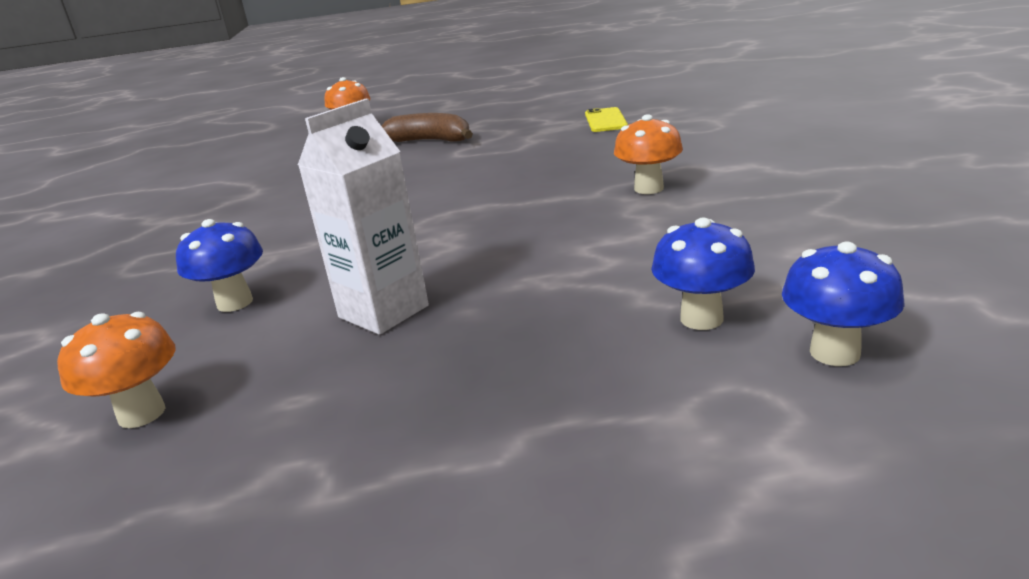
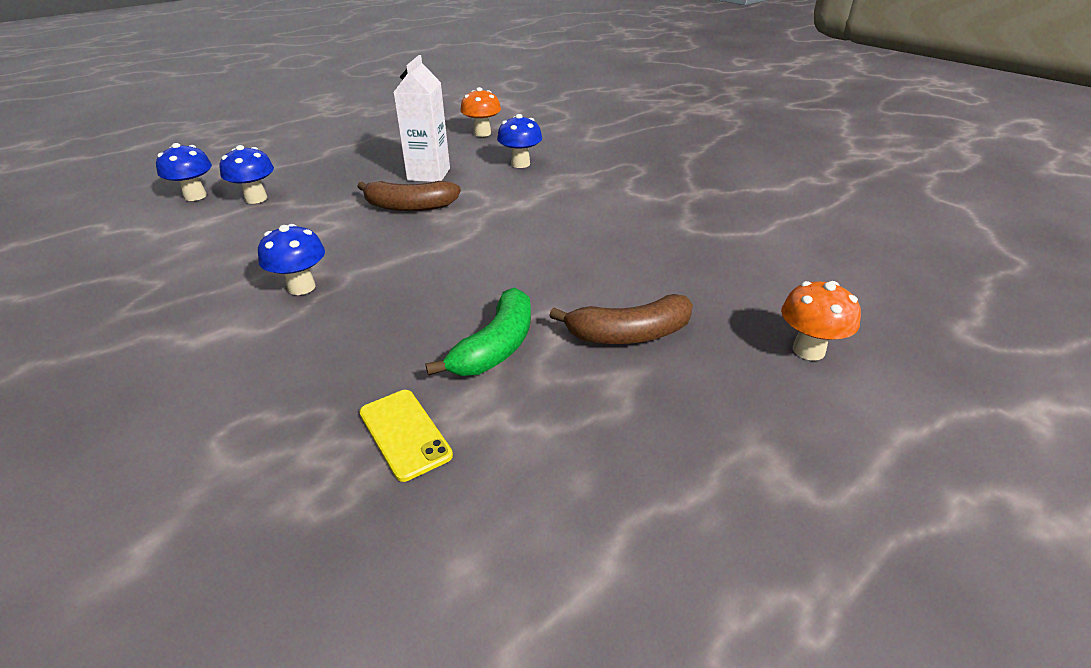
camera: 145 degrees right, 10 degrees up
(470, 257) = (410, 206): none -> brown banana
(519, 143) = (496, 347): none -> green banana
(649, 188) = (301, 287): orange mushroom -> blue mushroom

